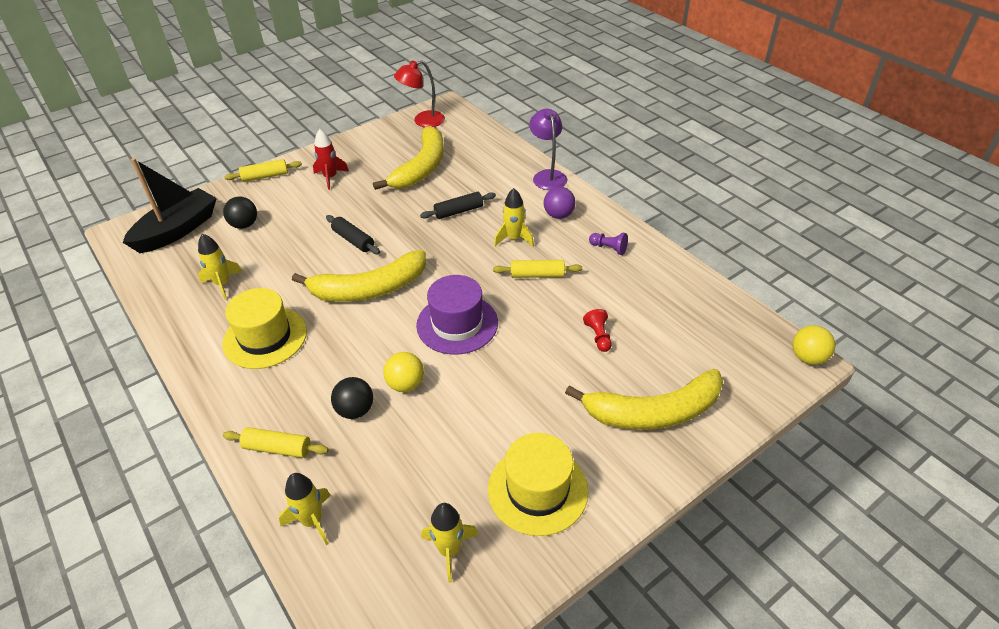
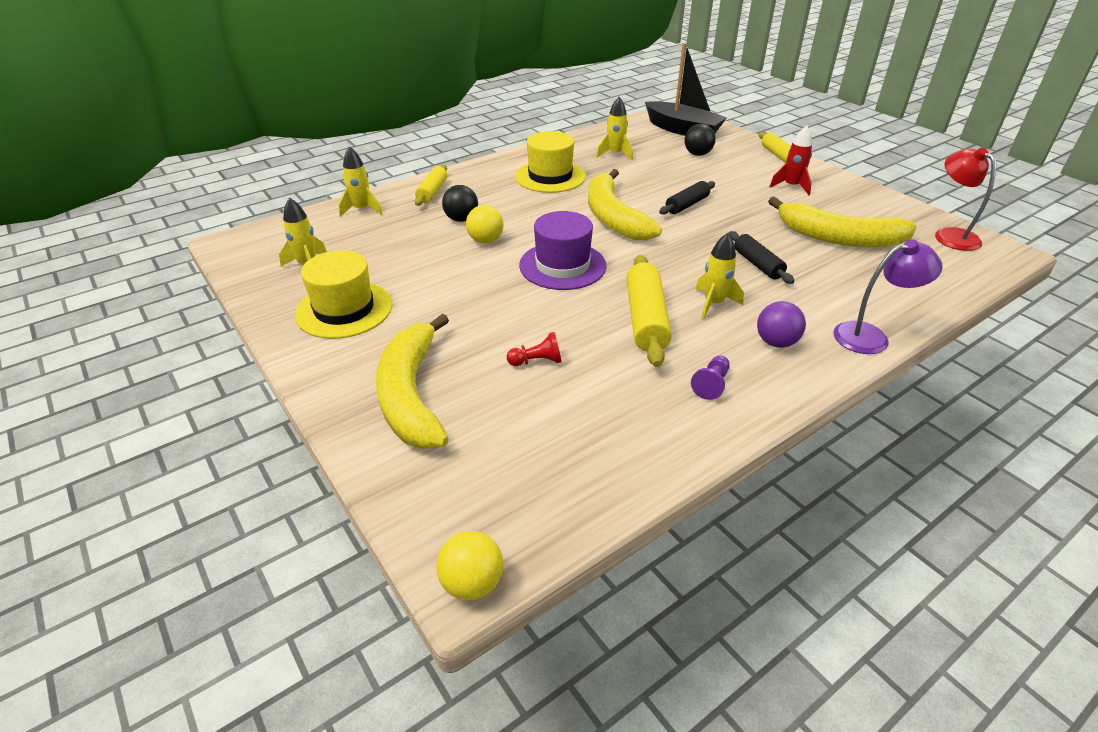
camera: 90 degrees right, 5 degrees down
(537, 275) = (646, 319): yellow rolling pin -> yellow rolling pin, size x1.59

